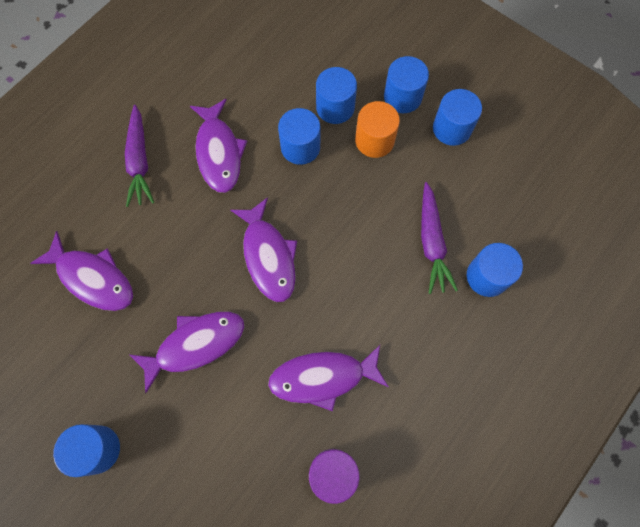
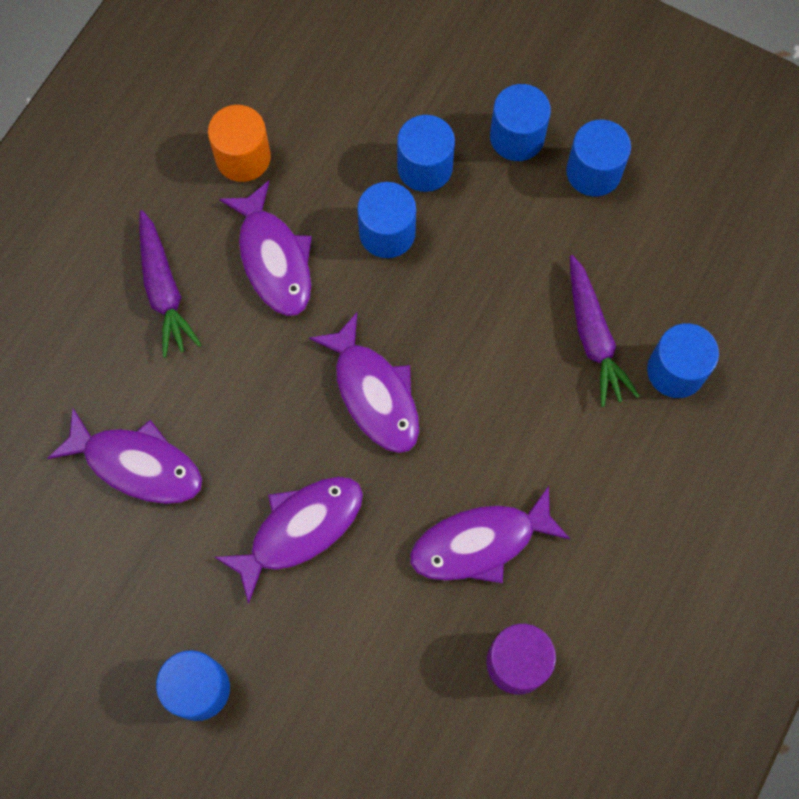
camera: 10 degrees left, 0 degrees up
(374, 140) = (489, 206): orange cylinder -> orange cylinder (243, 157)

